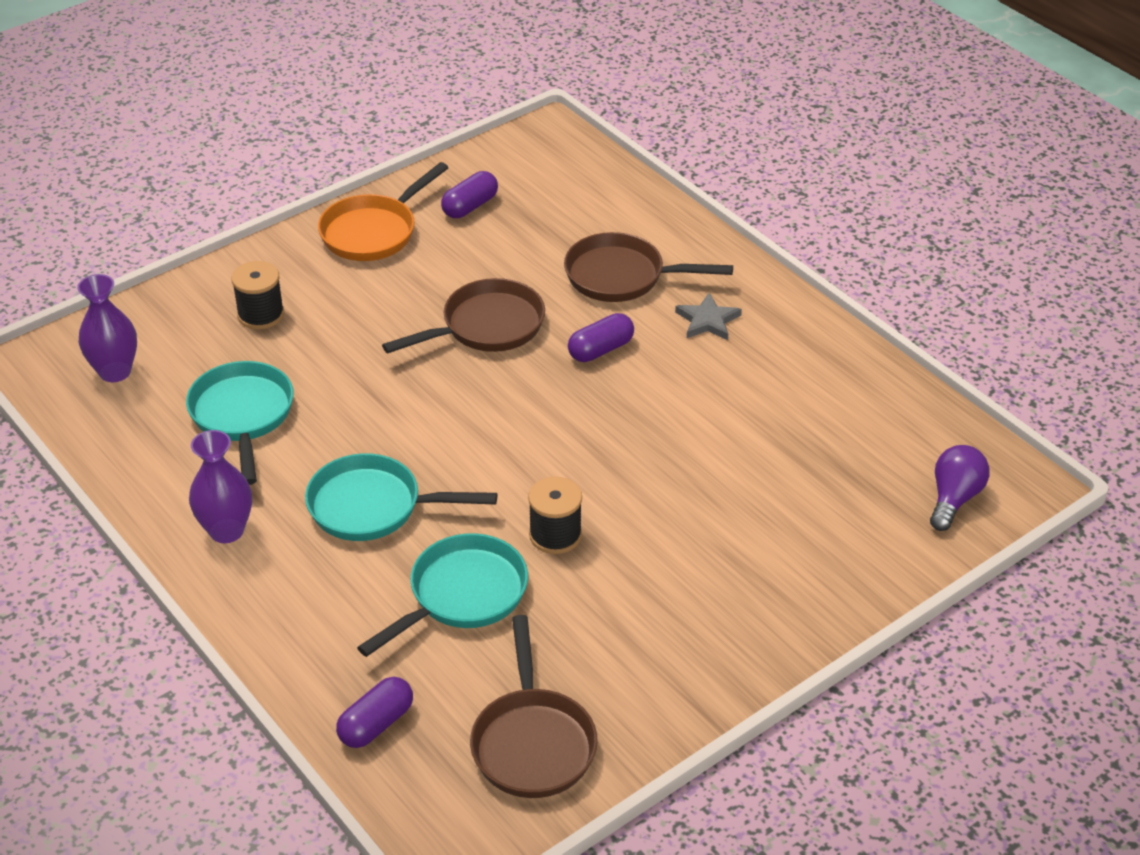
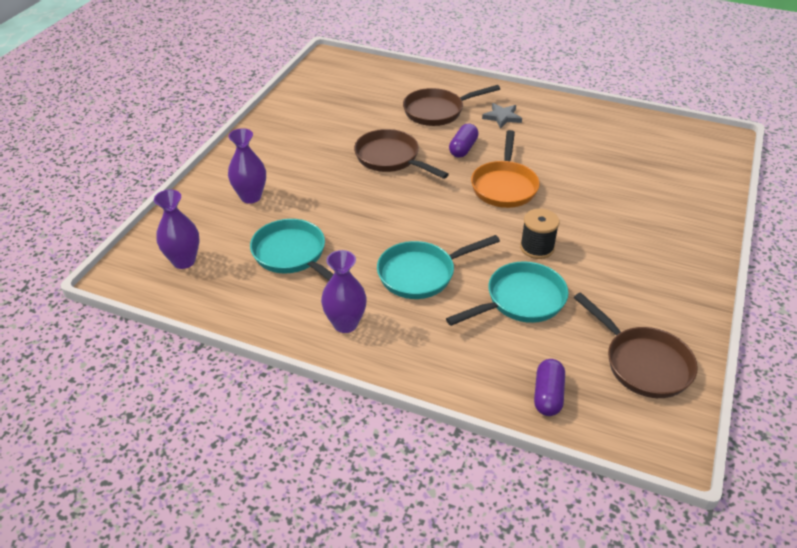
camera: 30 degrees left, 0 degrees up
(261, 315) = (251, 197): black spool -> purple vase
(373, 232) = (278, 133): orange pan -> orange pan (504, 186)
(462, 595) = (521, 300): turquoise pan -> turquoise pan turned 45 degrees clockwise
(470, 206) = (321, 104): purple capsule -> none
(487, 327) = (390, 158): brown pan -> brown pan turned 75 degrees counterclockwise
(954, 498) = (702, 155): purple light bulb -> none

